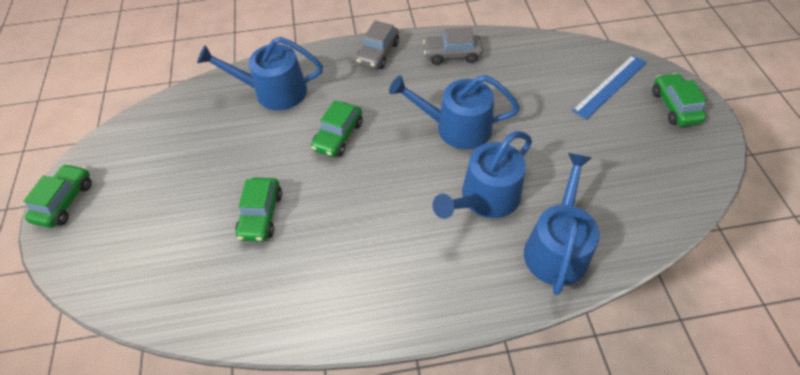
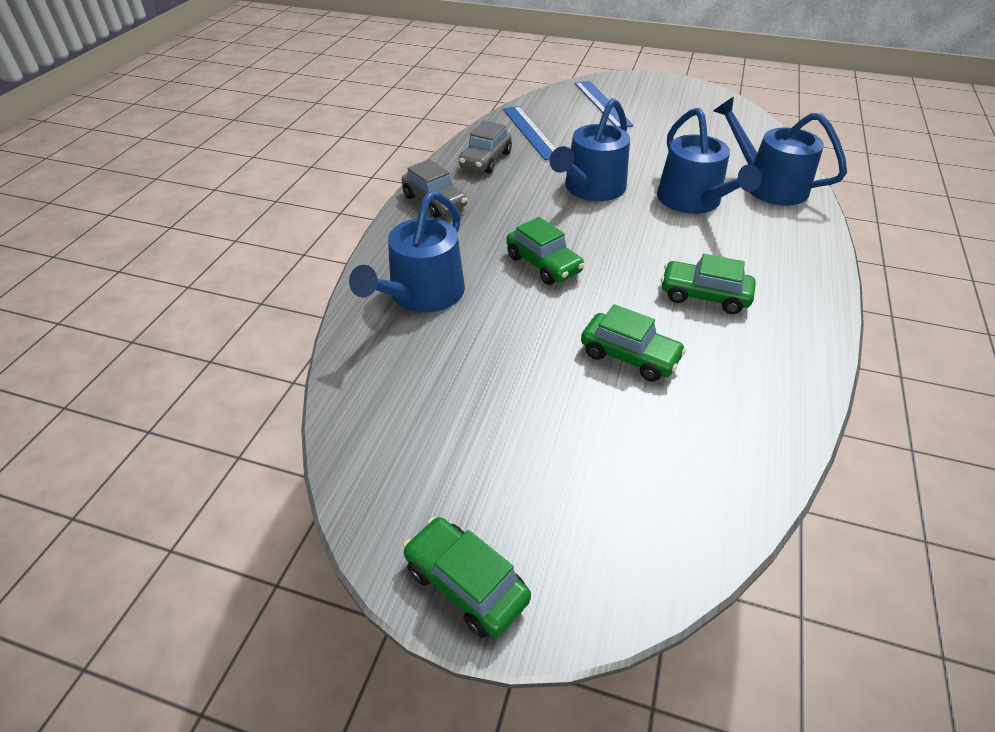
camera: 65 degrees left, 10 degrees down
(517, 62) = (530, 132): none -> blue ruler
(674, 106) = (647, 88): green car -> green car (704, 296)

